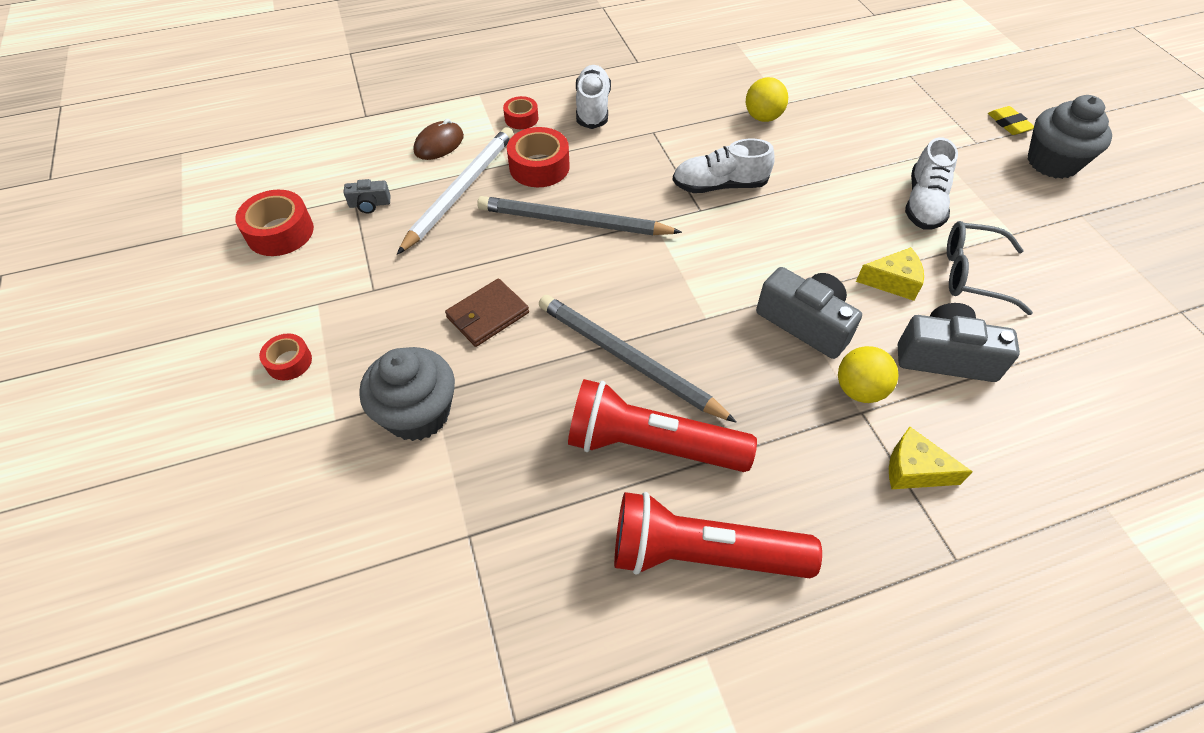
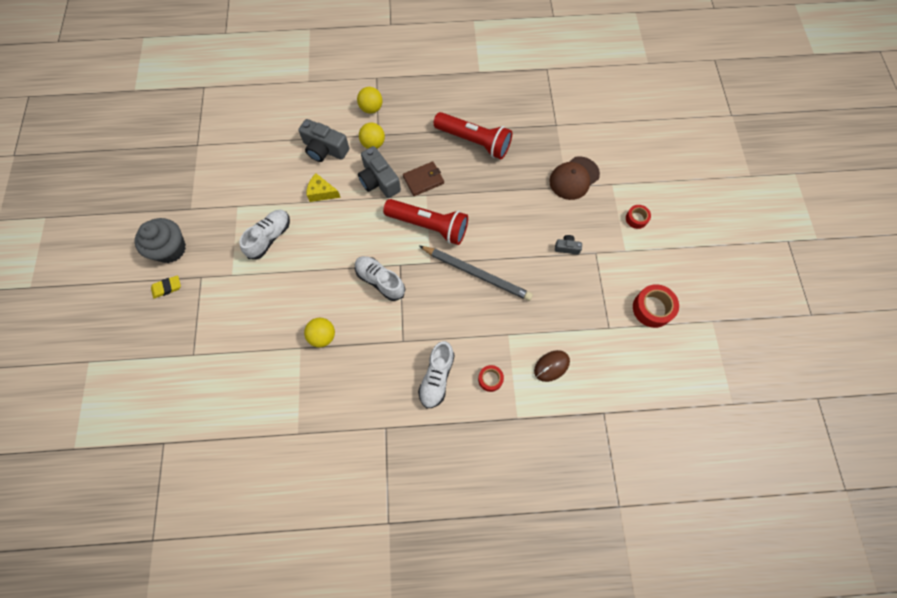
camera: 165 degrees left, 15 degrees up
(370, 204) = (598, 319): grey camera -> grey camera (567, 247)
(418, 413) = (574, 178): grey cupcake -> brown cap
(460, 190) = (541, 317): white pencil -> none
(487, 315) = (535, 222): brown wallet -> brown wallet (423, 180)
(539, 167) = (487, 326): red tape -> none
(628, 359) = (472, 182): grey pencil -> none
(702, 554) = (468, 99): red flashlight -> red flashlight (429, 226)
(719, 185) = (380, 281): white shoe -> white shoe turned 150 degrees counterclockwise
(914, 470) = (371, 108): yellow cheese -> yellow ball
(972, 274) = (279, 187): grey glasses -> none
(1009, 124) = (167, 288): yellow eraser -> yellow eraser turned 75 degrees clockwise

